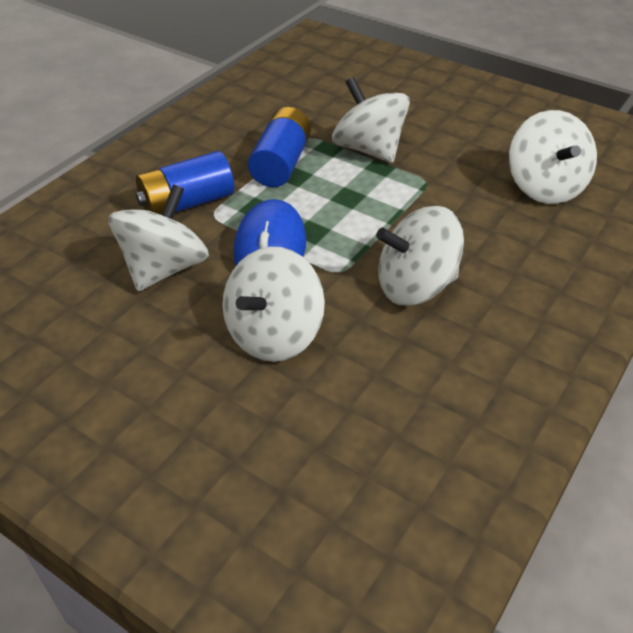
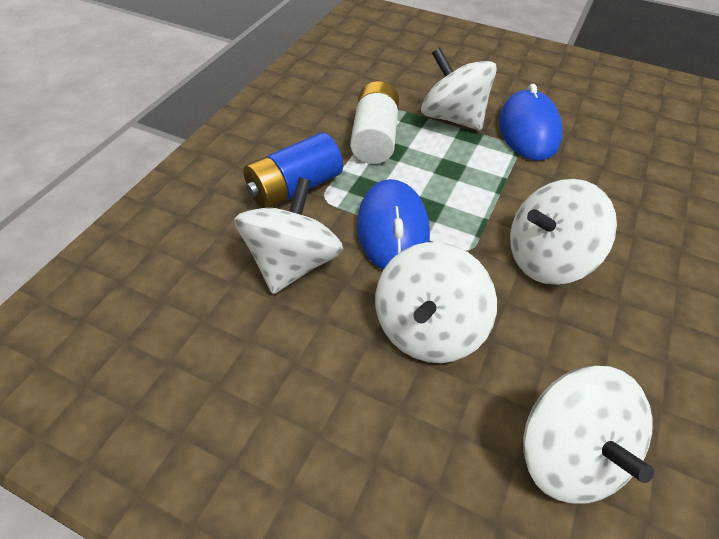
camera: 10 degrees left, 5 degrees up
(281, 163) = (375, 138): blue battery -> white battery
(445, 166) = (528, 130): none -> blue mouse
(544, 187) = (625, 144): white spinning top -> white spinning top (569, 455)

